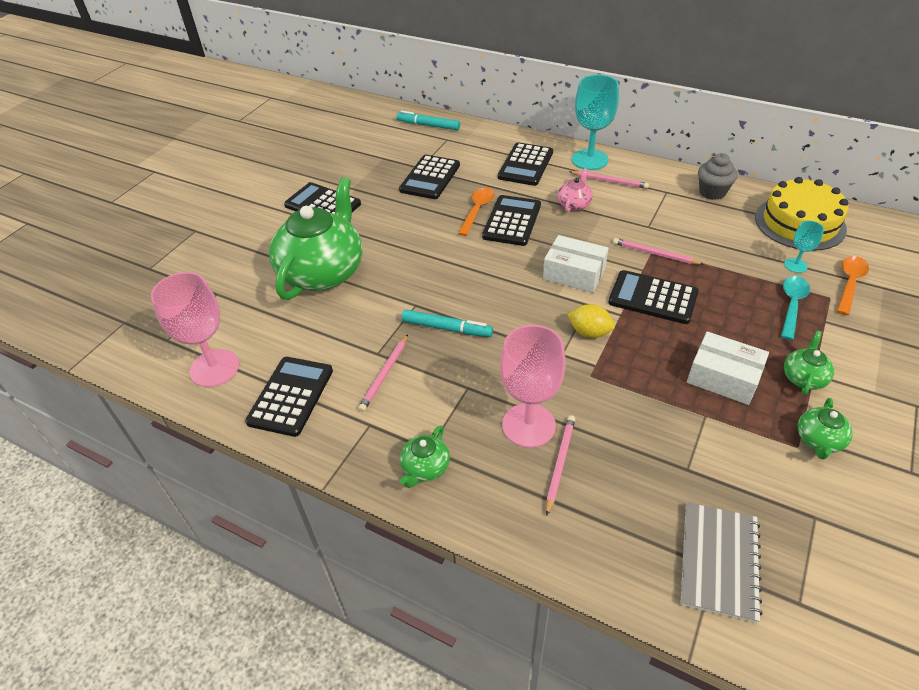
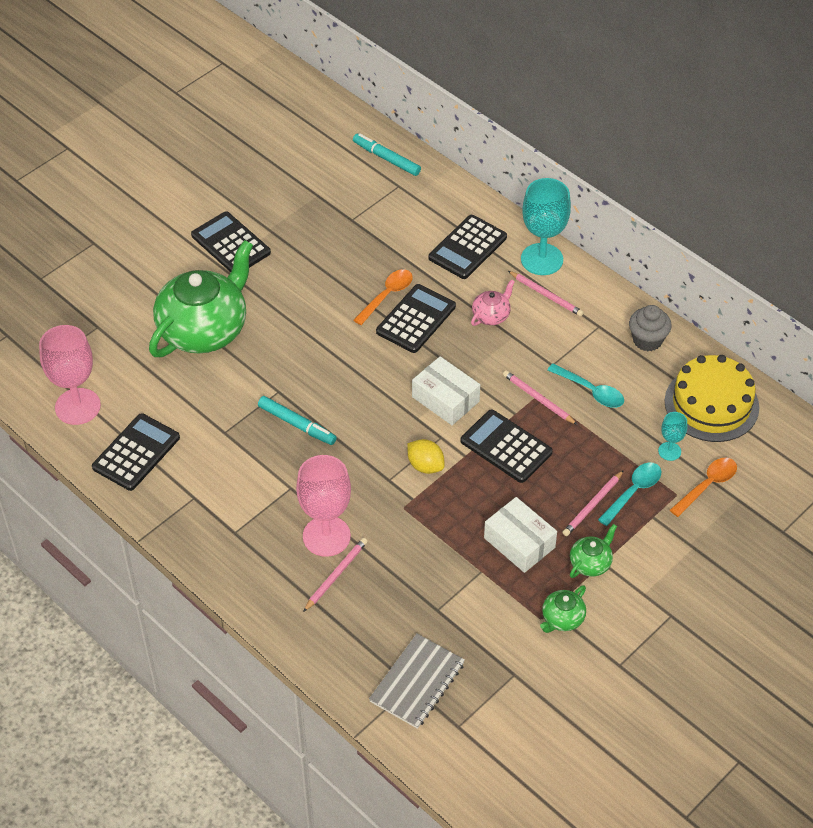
camera: 15 degrees right, 5 degrees up
(385, 374) = (223, 455): pink pencil -> pink pencil (593, 505)
(425, 468) = (225, 547): green teapot -> none
(430, 178) = (356, 238): black calculator -> none
(694, 237) = (591, 391): none -> turquoise spoon

